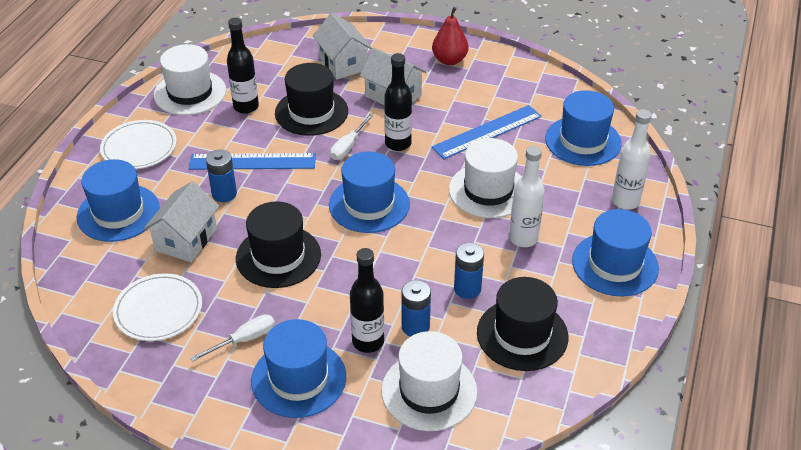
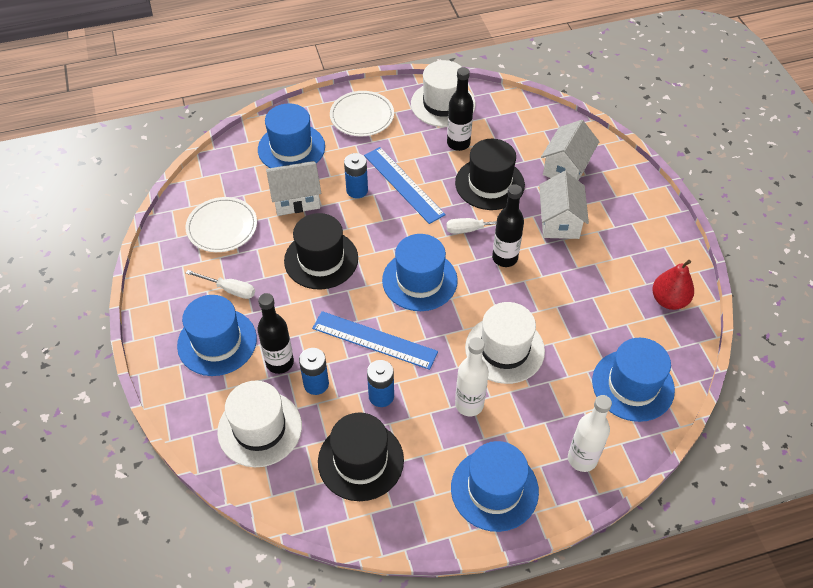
camera: 55 degrees right, 10 degrees up
(449, 60) = (644, 231): red pear -> red pear (669, 300)
(487, 132) = (576, 309): blue ruler -> blue ruler (374, 340)

